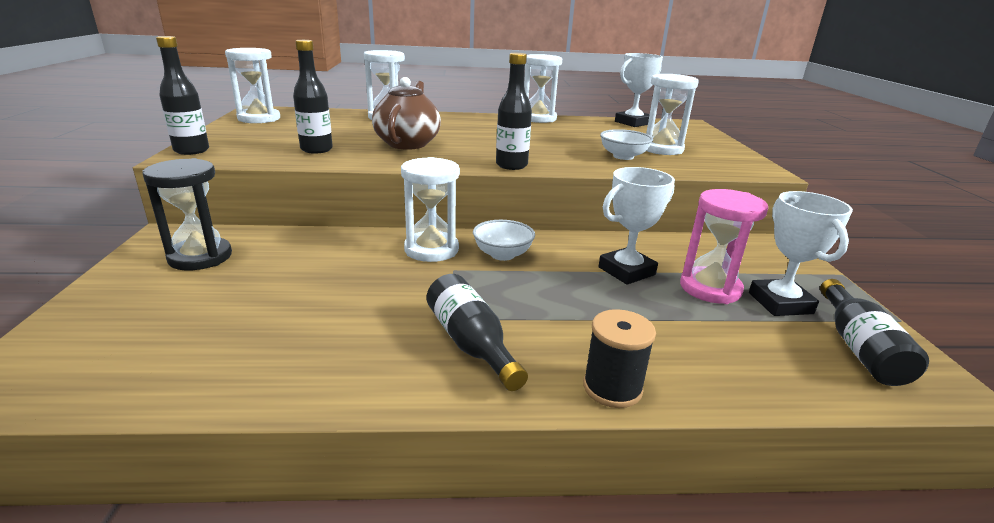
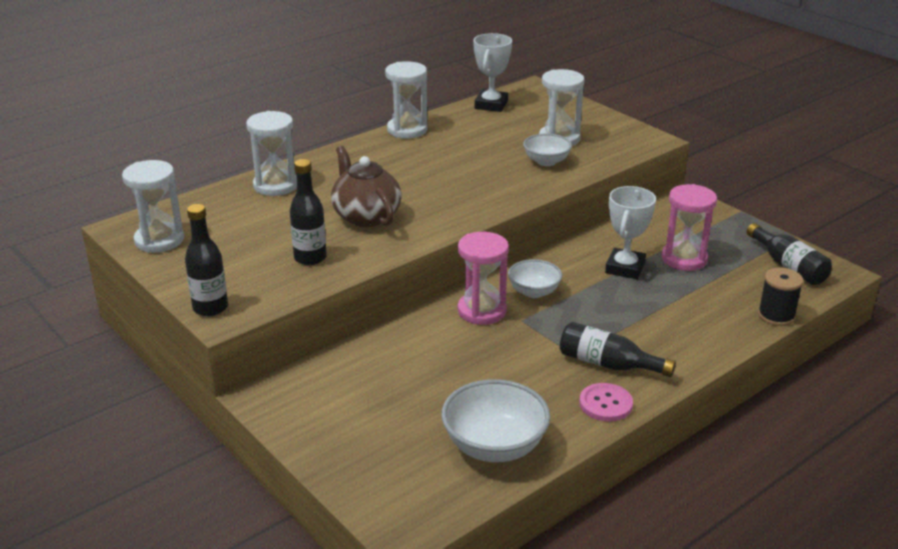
camera: 35 degrees left, 5 degrees up
(200, 257) = (332, 399): black hourglass -> none
(221, 360) = (494, 446): none -> white bowl
(399, 382) = (605, 404): none -> pink button
(431, 250) = (481, 311): white hourglass -> pink hourglass
(511, 165) = (488, 209): black bottle -> none
(612, 388) = (705, 351): black spool -> black spool (776, 316)
(780, 303) = (729, 252): white trophy -> none

